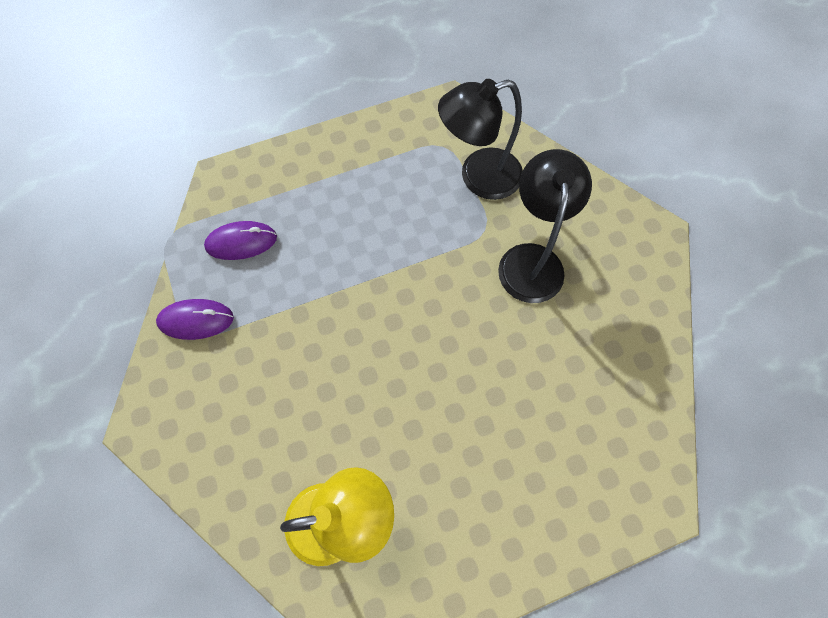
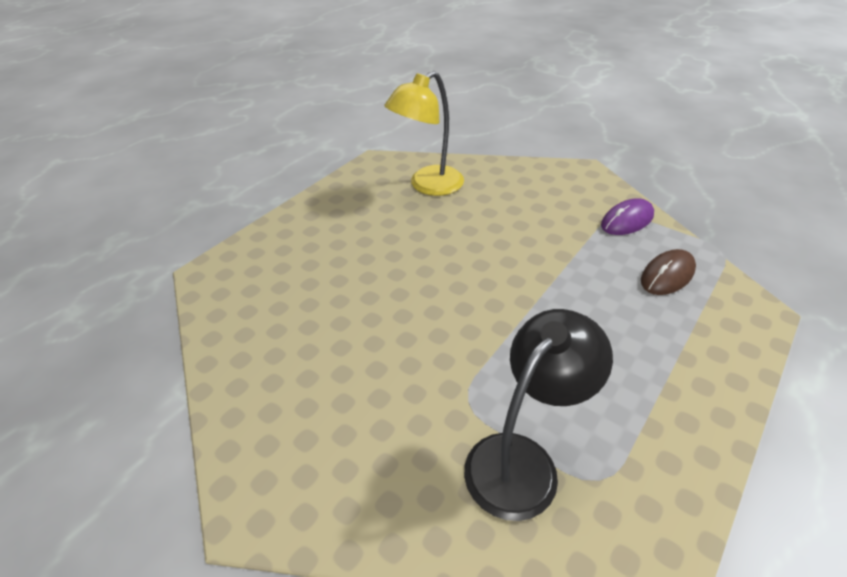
camera: 150 degrees right, 25 degrees down
(241, 242) = (667, 275): purple mouse -> brown mouse
(531, 259) = (398, 395): black lamp -> none

